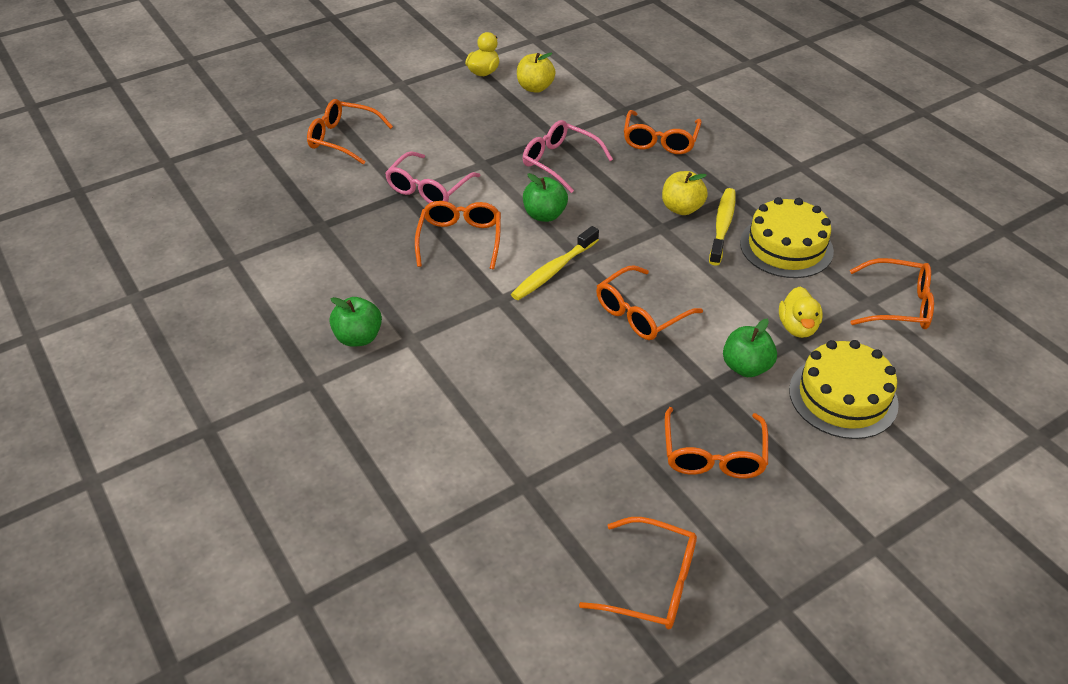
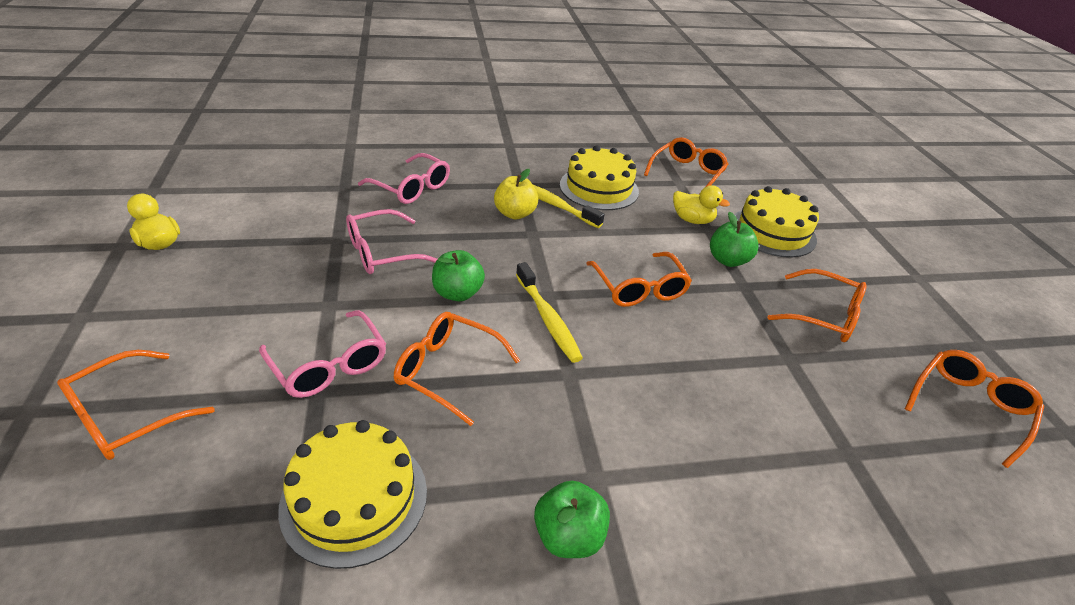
camera: 70 degrees left, 5 degrees down
(337, 241) = (354, 498): none -> yellow cake
(535, 88) = (239, 221): yellow apple -> none
(660, 140) = (411, 187): orange glasses -> pink glasses

